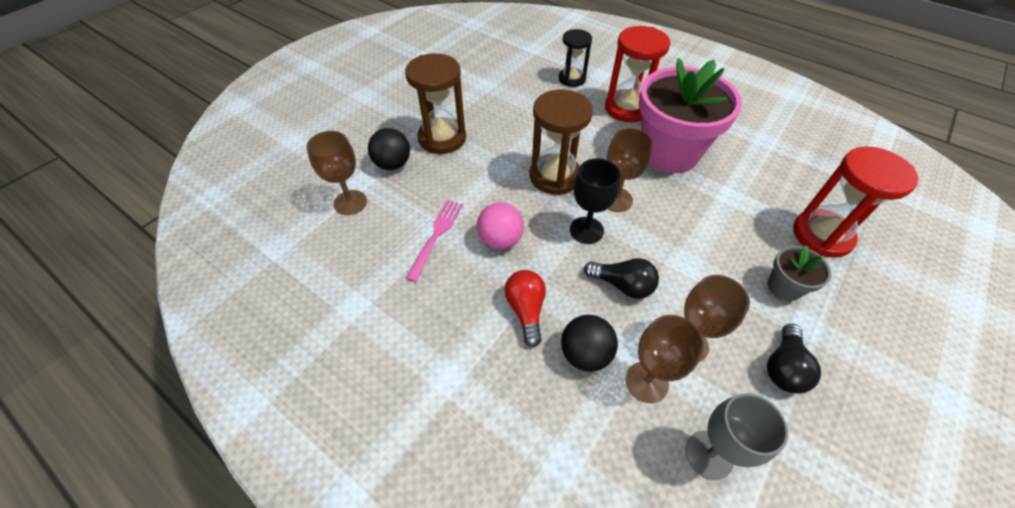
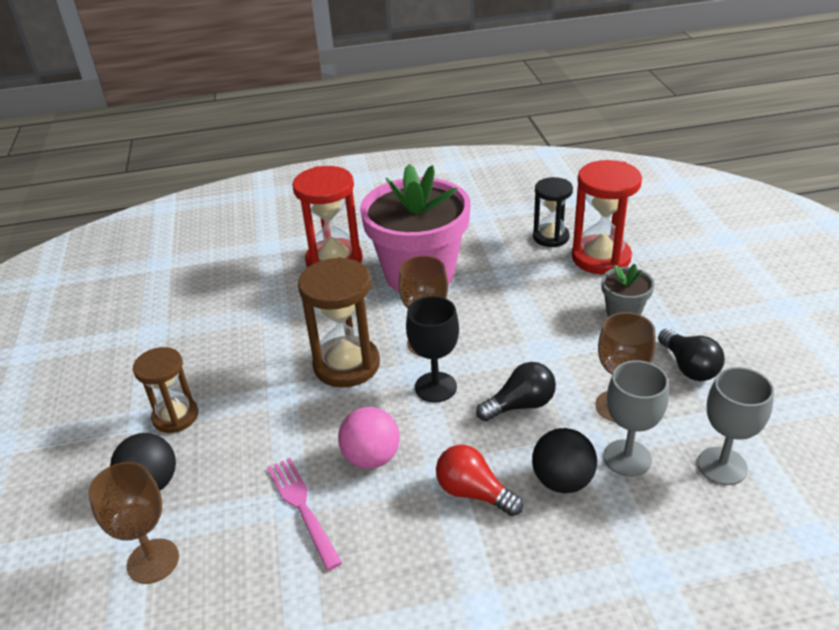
camera: 45 degrees left, 15 degrees down
(442, 138) = (175, 416): brown hourglass -> brown hourglass, size x0.64
(572, 79) = (244, 268): black hourglass -> black hourglass (551, 237)
(646, 382) = (627, 458): brown goblet -> grey goblet

